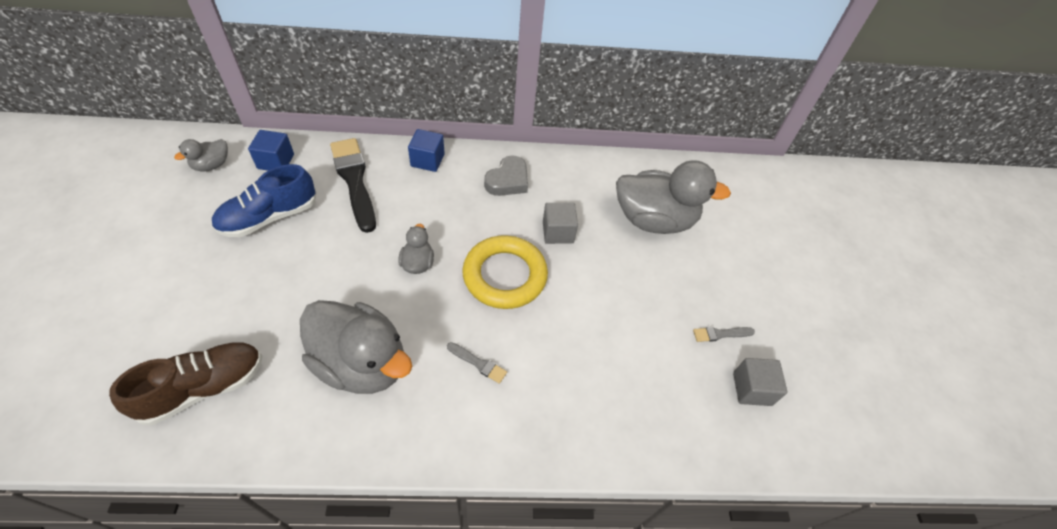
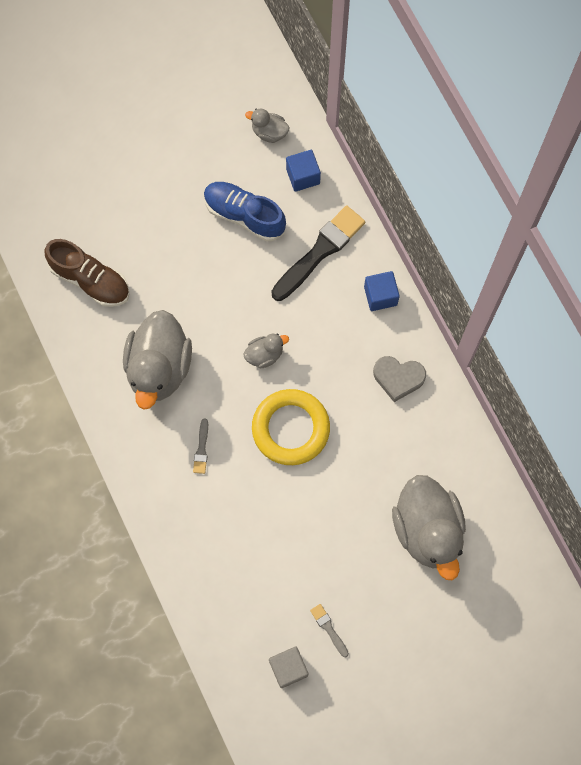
camera: 70 degrees right, 20 degrees up
(558, 232) = (362, 450): grey cube -> none

